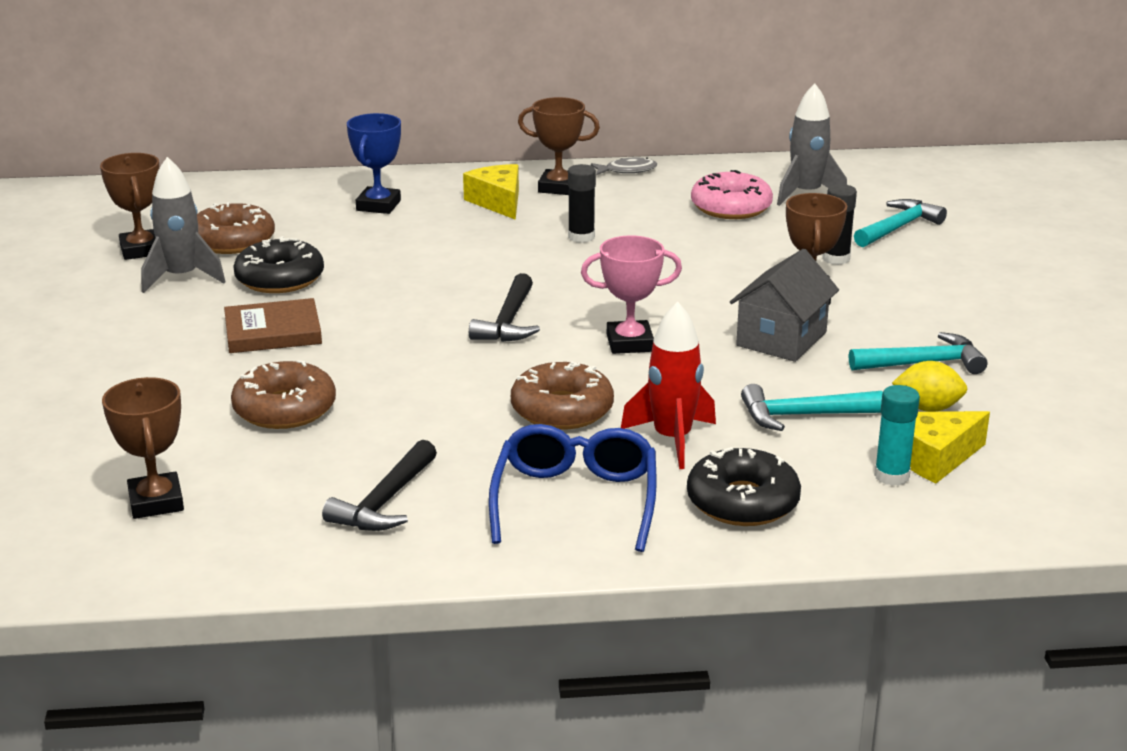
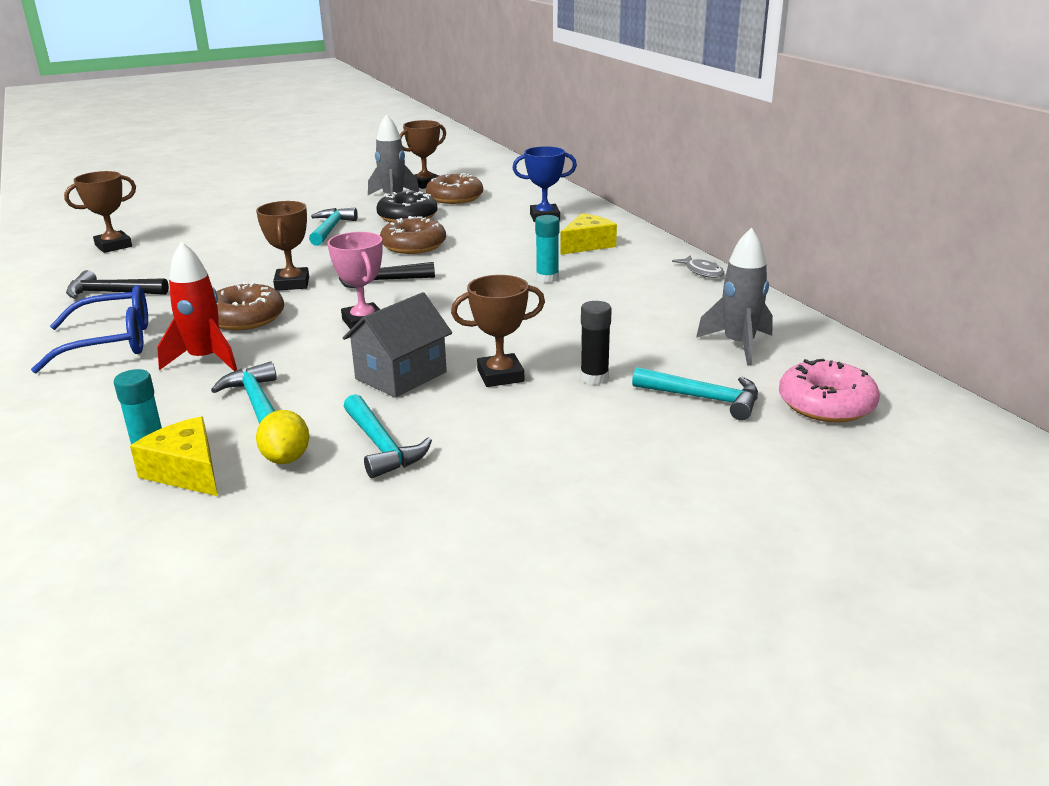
camera: 70 degrees right, 0 degrees up
(273, 332) = (330, 229): brown book -> turquoise hammer
(285, 409) = (228, 250): brown donut -> brown donut (413, 245)
(558, 187) = (637, 256): brown trophy -> brown trophy (292, 283)
(581, 237) = (547, 278): black glue stick -> turquoise glue stick
(731, 207) = (668, 319): pink donut -> pink donut (826, 404)
(742, 502) = (107, 398): black donut -> none
(781, 339) = (401, 375): grey house -> grey house turned 60 degrees counterclockwise

